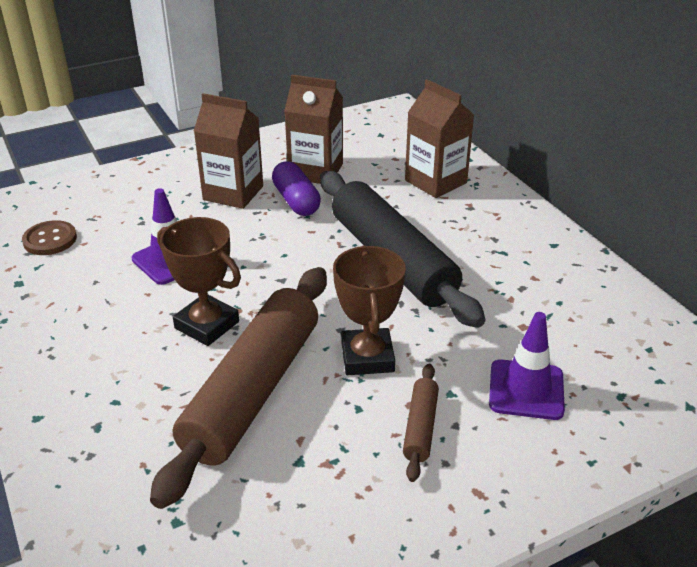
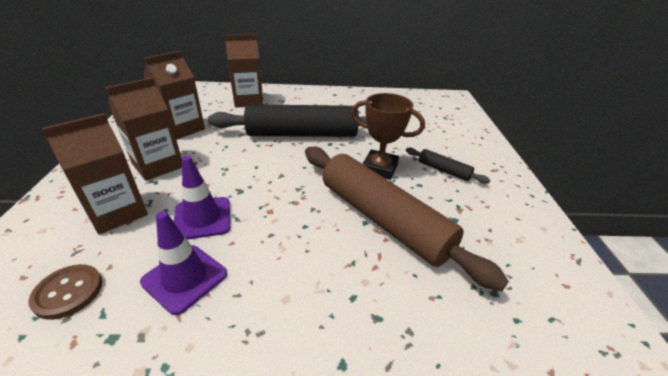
camera: 65 degrees left, 0 degrees up
(148, 210) = (117, 212): none -> brown carton
(207, 325) = (299, 221): brown trophy -> none
(296, 201) = (204, 145): purple capsule -> none
(420, 427) = (443, 170): brown rolling pin -> black rolling pin
(526, 390) = (431, 135): purple traffic cone -> purple traffic cone (184, 278)

